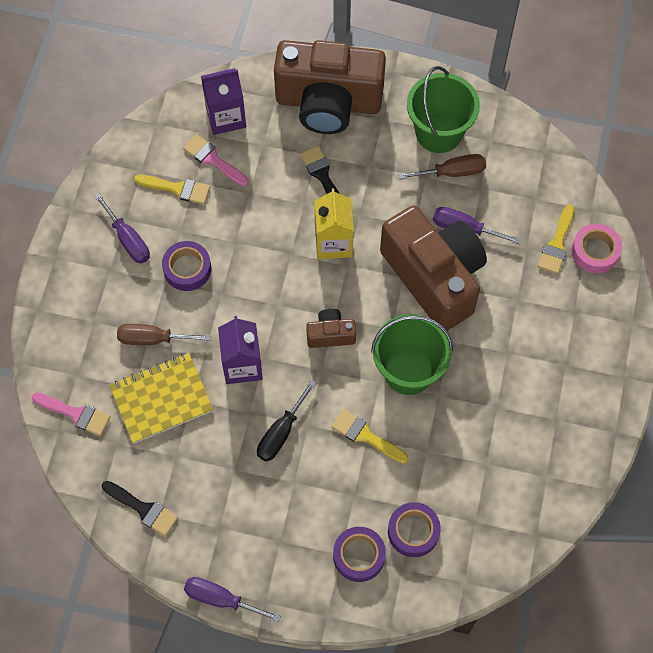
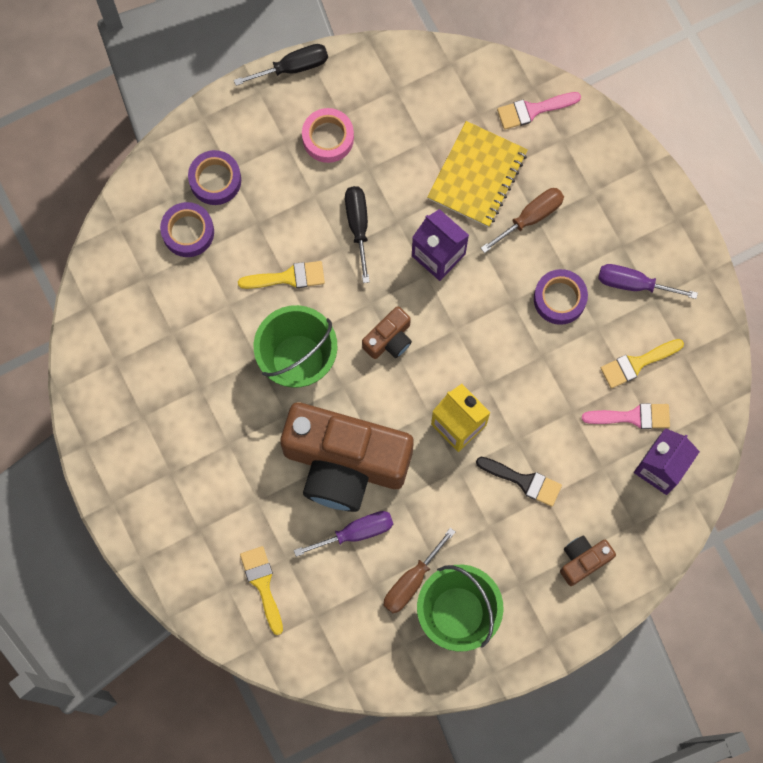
camera: 140 degrees right, 10 degrees up
(143, 509) = (411, 83): black brush -> none
(221, 599) = (293, 67): purple screwdriver -> black screwdriver
(328, 102) = (583, 560): brown camera -> brown camera, size x0.42
(595, 251) = (223, 605): pink tape -> pink tape (328, 138)

